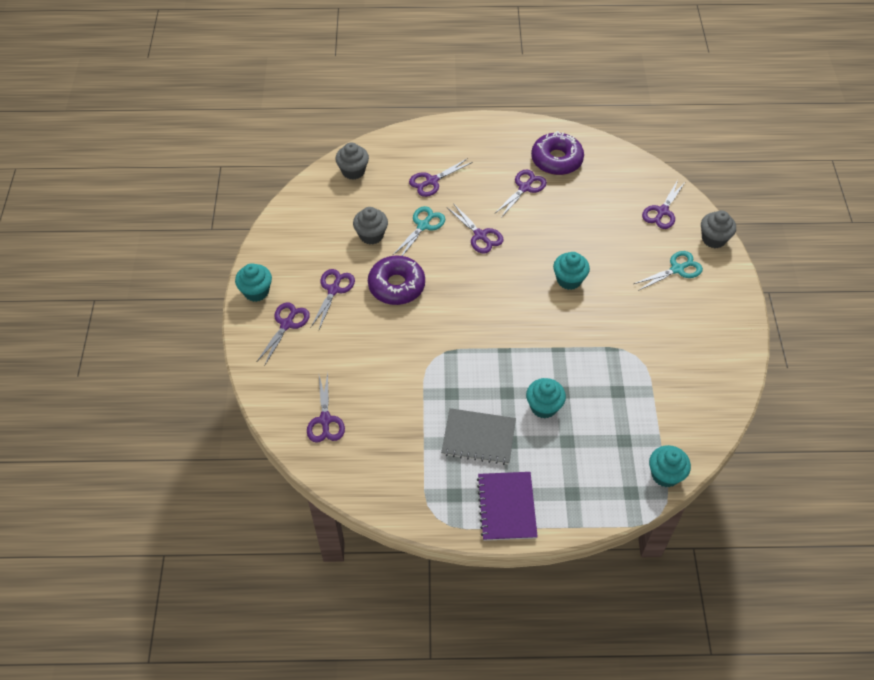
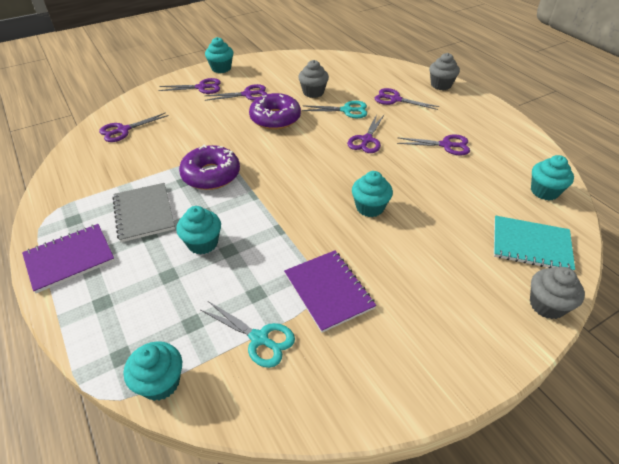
camera: 60 degrees right, 10 degrees down
(353, 171) = (364, 67): grey cupcake -> grey cupcake (441, 85)
(556, 160) = (501, 152): purple donut -> purple donut (211, 175)
(617, 167) = (544, 191): none -> turquoise cupcake
(639, 347) = (328, 291): none -> purple notebook
(662, 211) = (531, 245): purple scissors -> turquoise notebook
(677, 269) = (466, 286): turquoise scissors -> turquoise scissors (259, 339)

